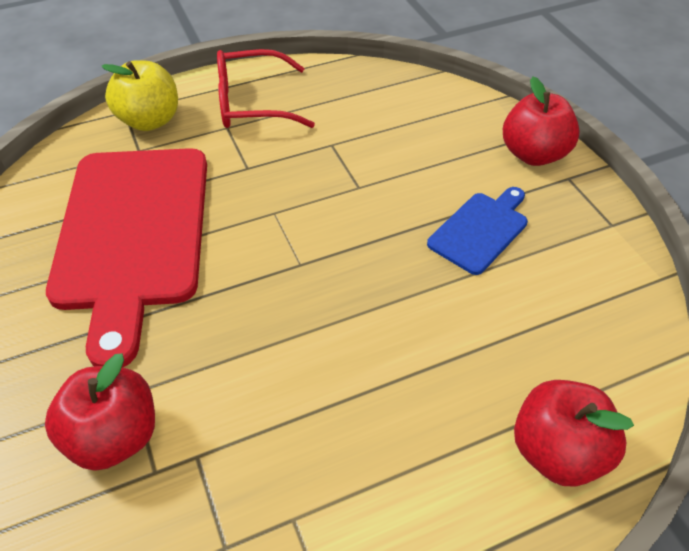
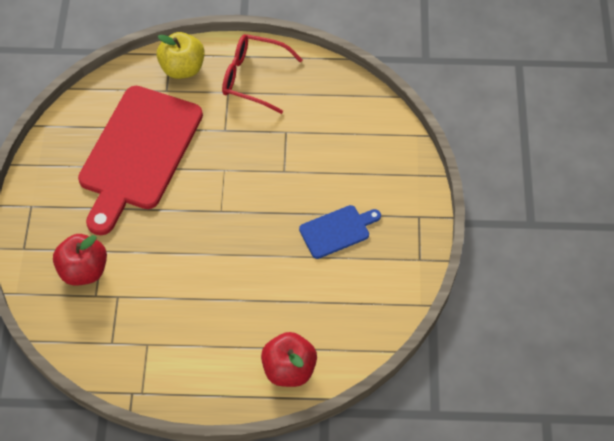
camera: 25 degrees right, 10 degrees up
(533, 154) = (409, 190): red apple -> none

